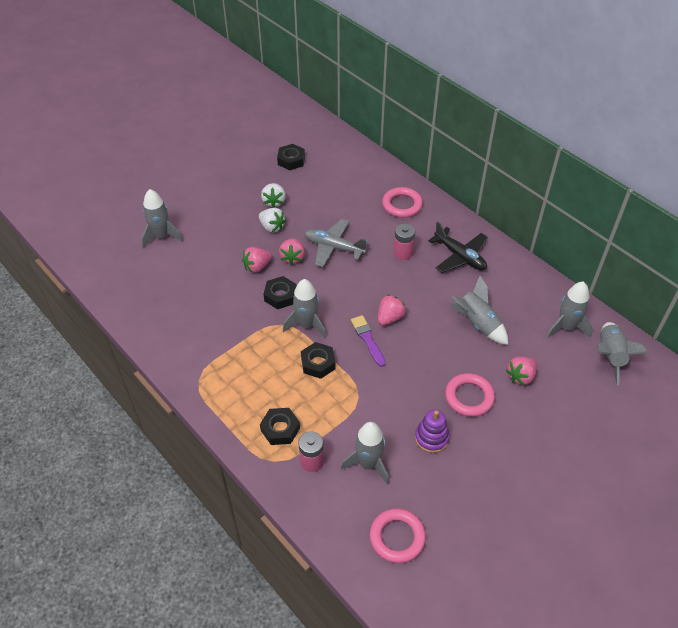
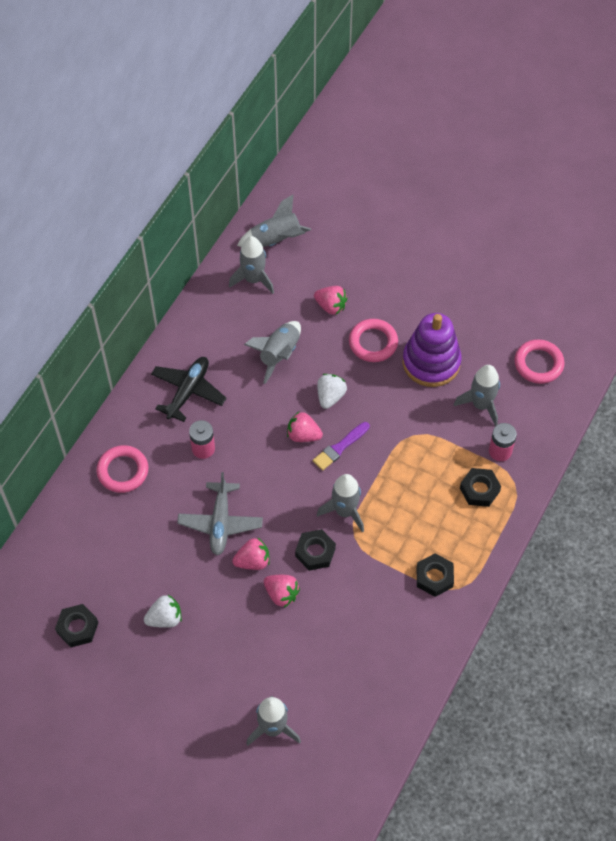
camera: 110 degrees left, 10 degrees up
(272, 227) = (211, 603): white strawberry -> white strawberry (330, 396)
(318, 363) = (389, 483): black nut -> black nut (434, 577)
(431, 438) = (431, 362): purple stacking toy -> purple stacking toy, size x1.76

